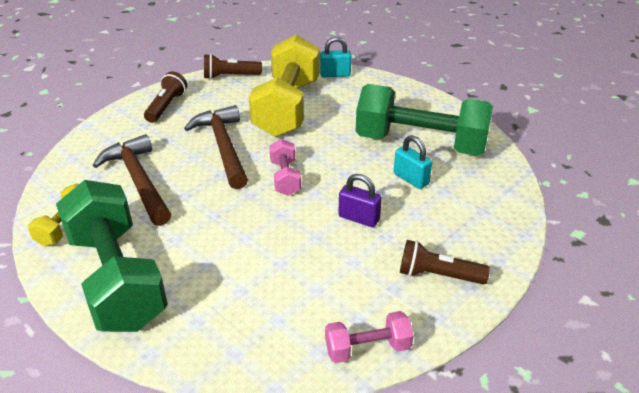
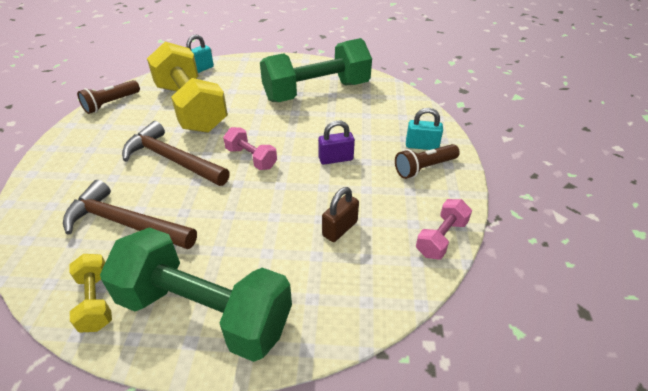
camera: 40 degrees left, 5 degrees up
(166, 106) = (77, 151): brown flashlight -> none
(286, 281) = (340, 228): none -> brown padlock
(411, 179) = (337, 117): turquoise padlock -> turquoise padlock (422, 146)

